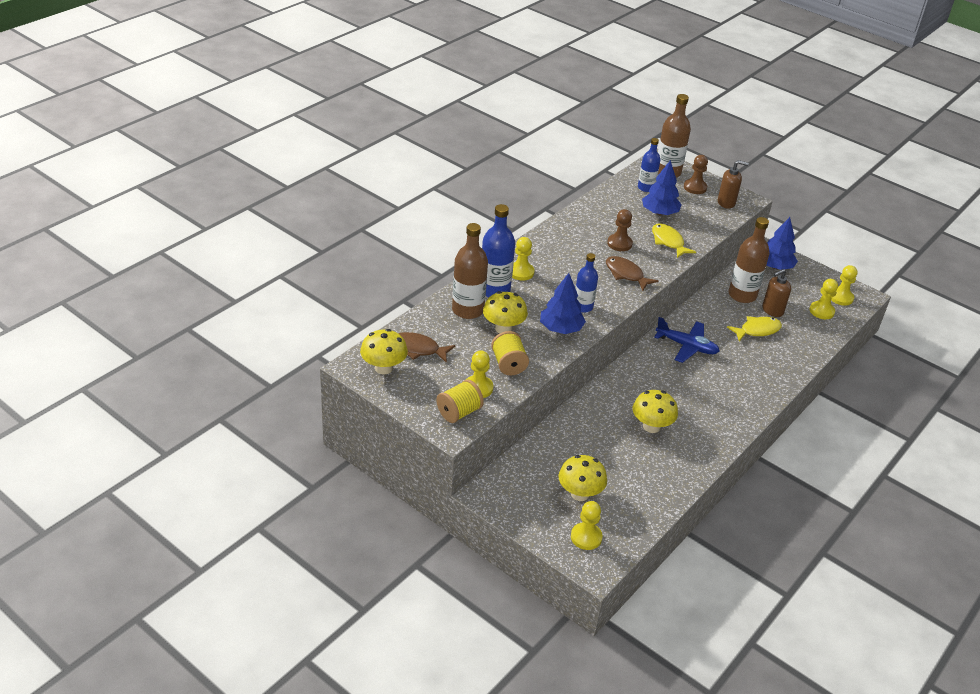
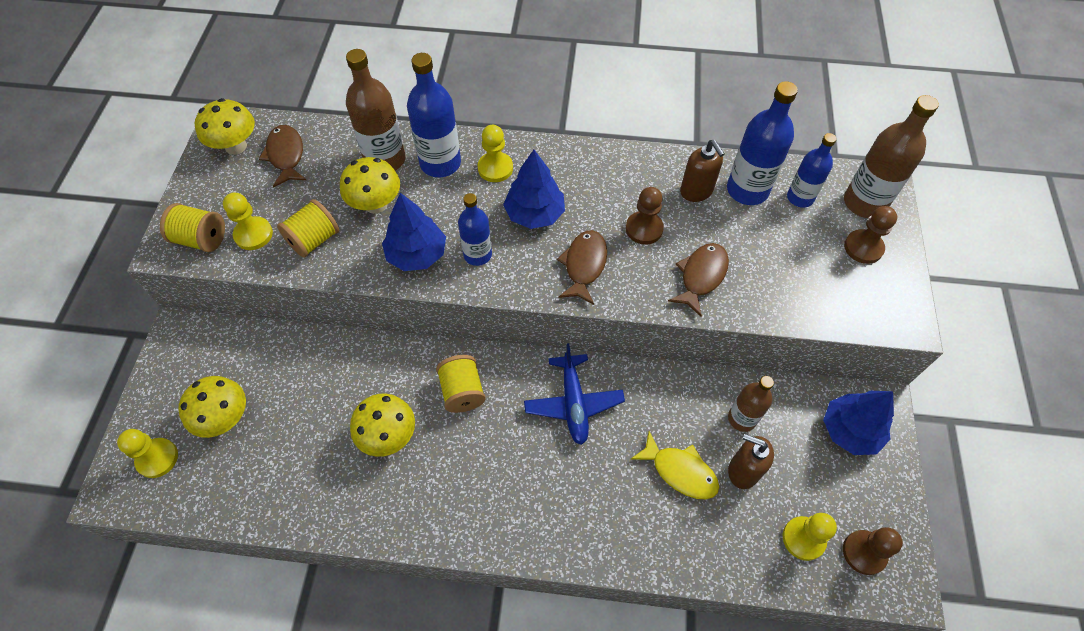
camera: 60 degrees right, 20 degrees up
(625, 200) = (747, 190): none -> blue bottle
(644, 384) = (462, 391): none -> yellow spool
(659, 213) = (758, 237): blue tree -> blue tree (534, 214)
(668, 242) = (701, 276): yellow fish -> brown fish
(726, 203) = (868, 299): brown soap dispenser -> brown soap dispenser (696, 191)
(742, 295) = (742, 418): brown bottle -> brown bottle, size x0.64
(841, 297) = (864, 552): yellow pawn -> brown pawn

